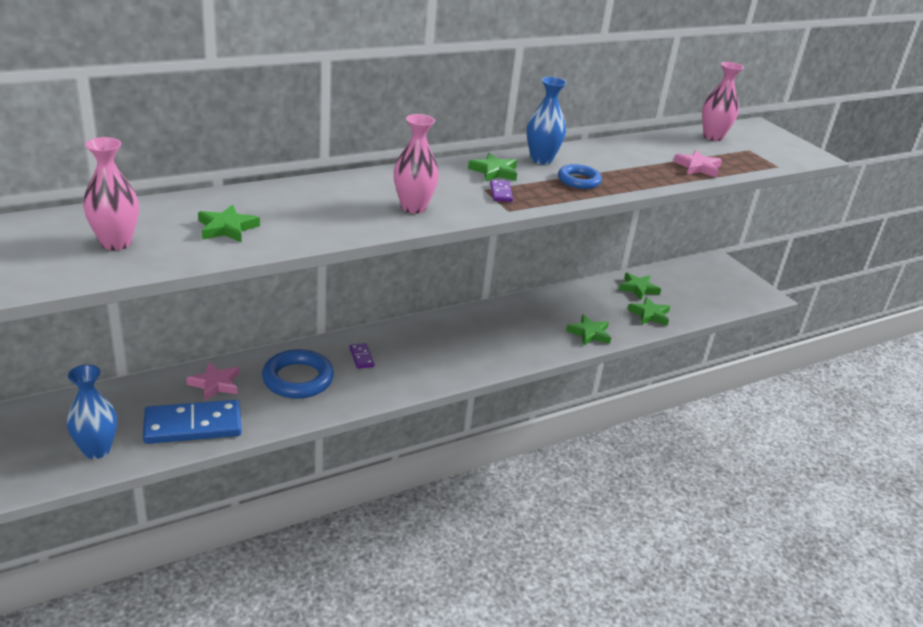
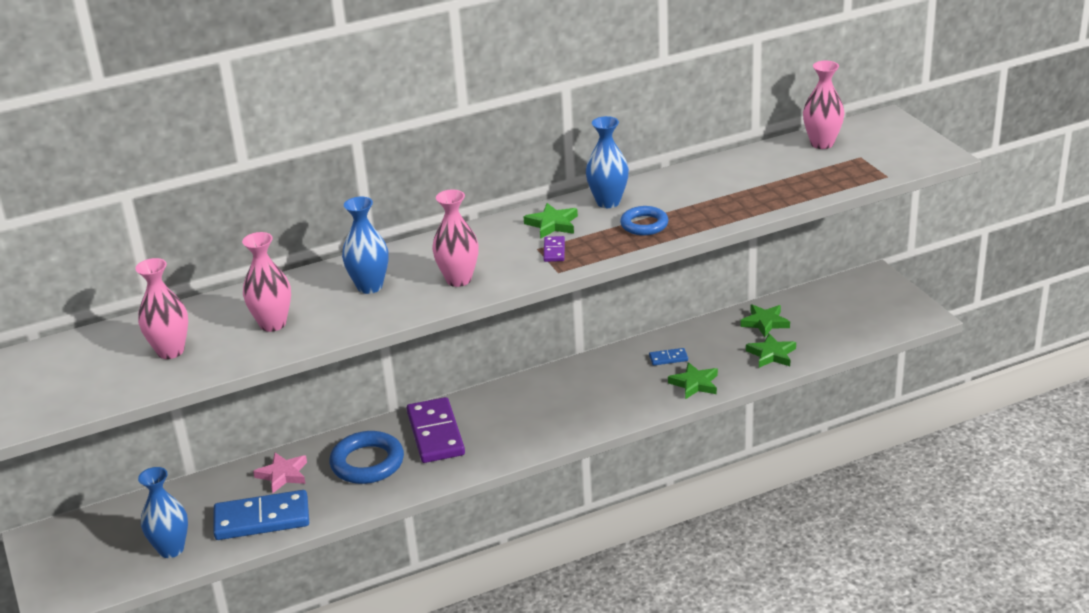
camera: 10 degrees right, 0 degrees up
(227, 228) = (273, 324): green star -> pink vase
(325, 205) = (369, 286): none -> blue vase
(361, 357) = (435, 434): purple domino -> purple domino, size x2.27
(562, 310) = (668, 358): none -> blue domino
(698, 167) = (788, 190): pink star -> none

